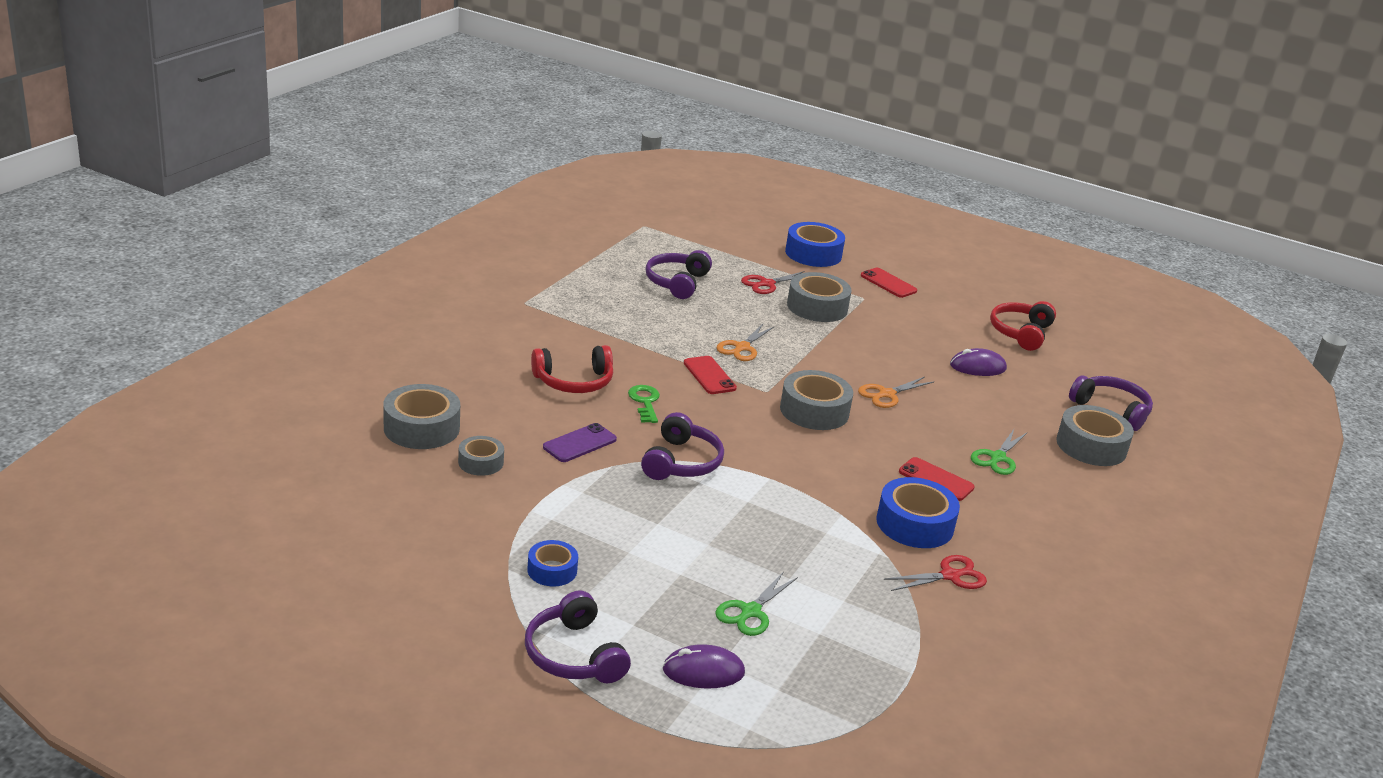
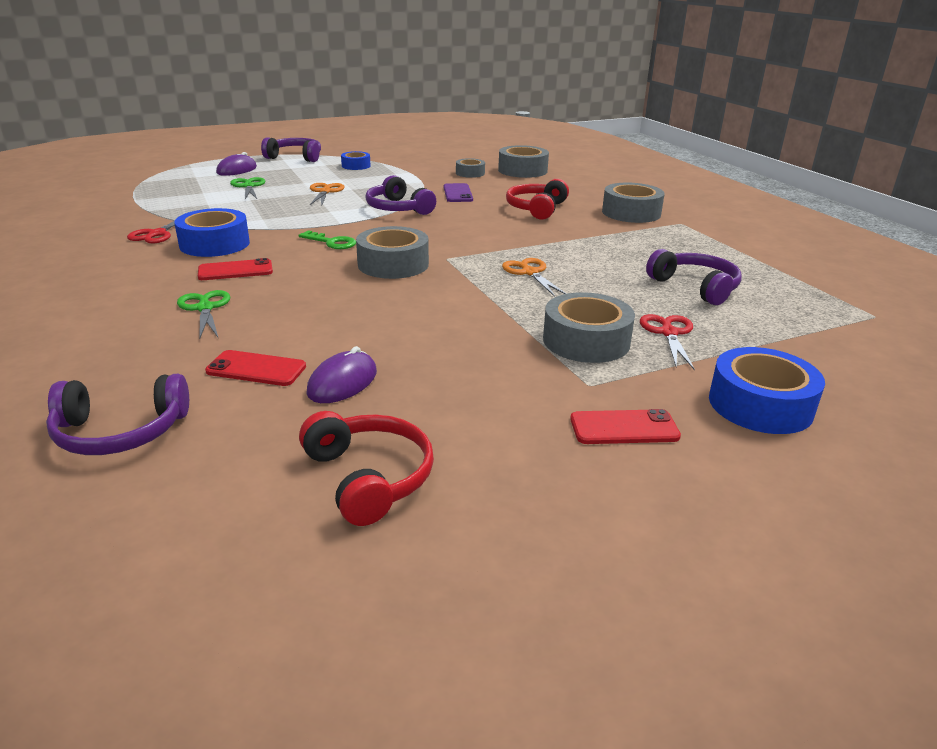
camera: 130 degrees right, 0 degrees up
(645, 402) = (483, 219): green key -> green key (331, 242)
(709, 375) = (496, 247): red phone -> red phone (256, 369)
(886, 394) = (371, 303): orange scissors -> orange scissors (325, 192)
(1091, 446) = (116, 369): grey tape -> grey tape (631, 213)

